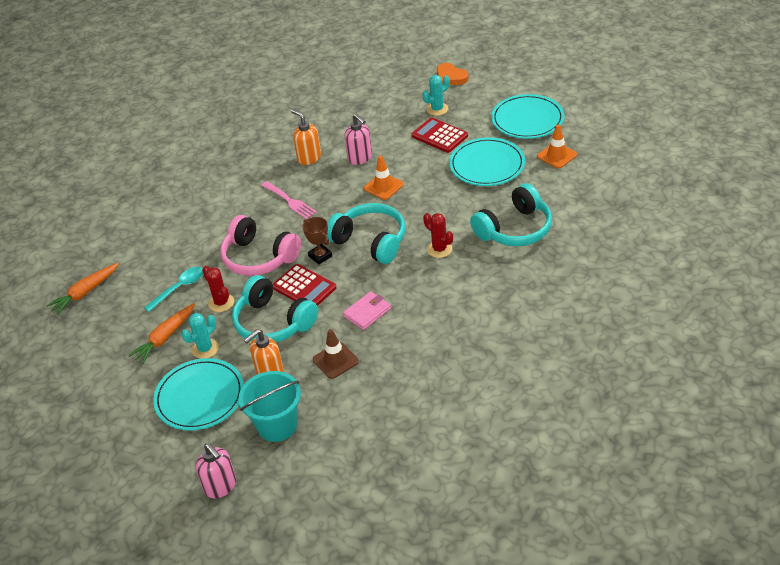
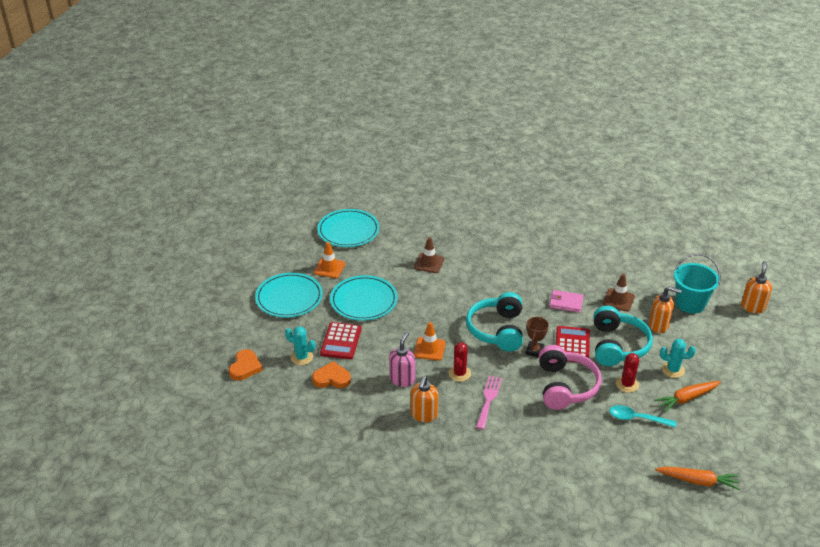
camera: 125 degrees left, 5 degrees down
(165, 338) = (686, 398): orange carrot -> orange carrot turned 150 degrees clockwise
(200, 397) = (710, 350): turquoise plate -> turquoise plate (348, 230)
(221, 486) = (753, 307): pink soap dispenser -> orange soap dispenser
(397, 119) = (331, 378): none -> orange heart
(439, 249) = (477, 291): red cactus -> red cactus (459, 373)
(515, 229) = (429, 263): turquoise headphones -> brown traffic cone

